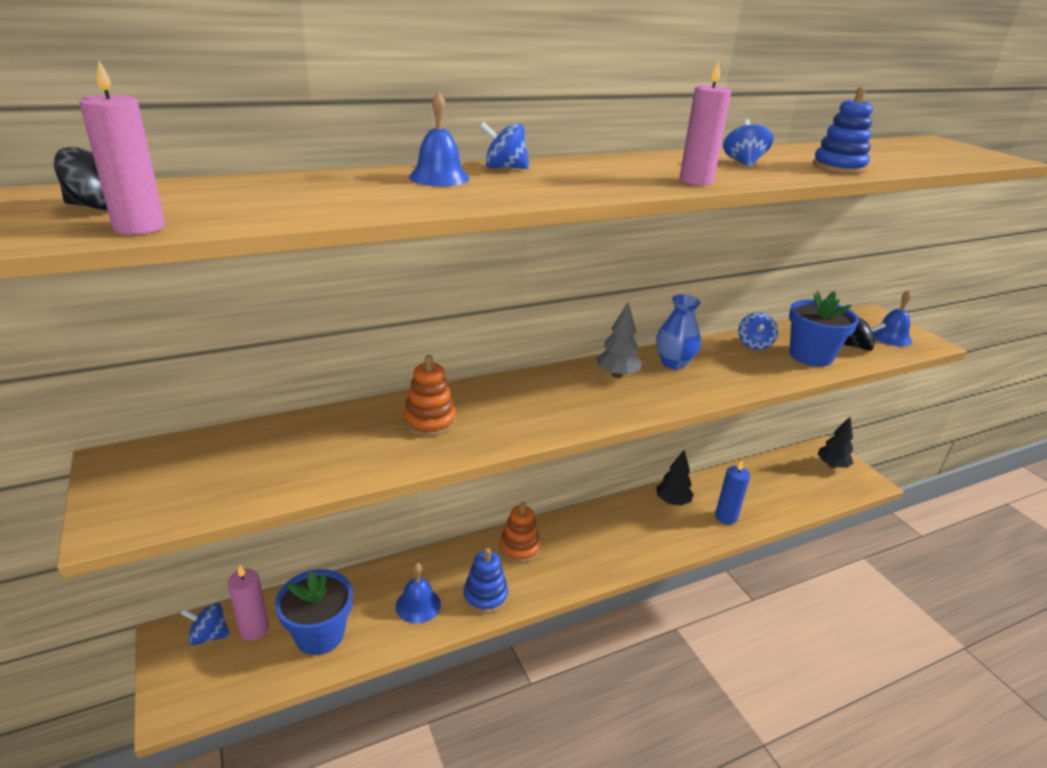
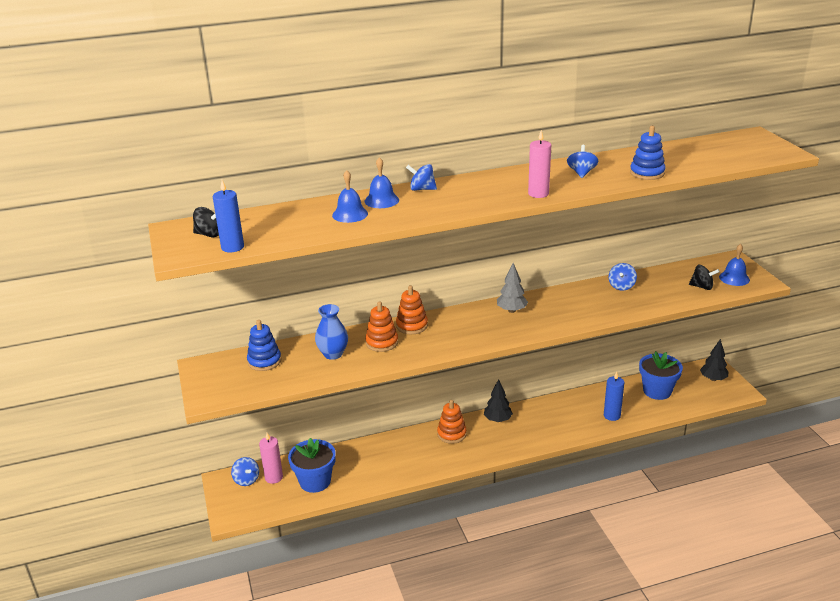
camera: 10 degrees right, 0 degrees up
(139, 227) = (232, 247): pink candle -> blue candle
(209, 635) = (246, 480): blue spinning top -> blue spinning top turned 135 degrees counterclockwise
(418, 605) = (378, 467): blue bell -> blue bell (350, 214)
(474, 395) = (412, 326): none -> orange stacking toy
(485, 596) = (424, 463): blue stacking toy -> blue stacking toy (264, 361)
(672, 502) = (573, 404): black tree -> black tree (498, 420)
(673, 363) = (555, 301): blue vase -> blue vase (333, 354)
(810, 356) = (661, 294): blue flower pot -> blue flower pot (657, 391)

